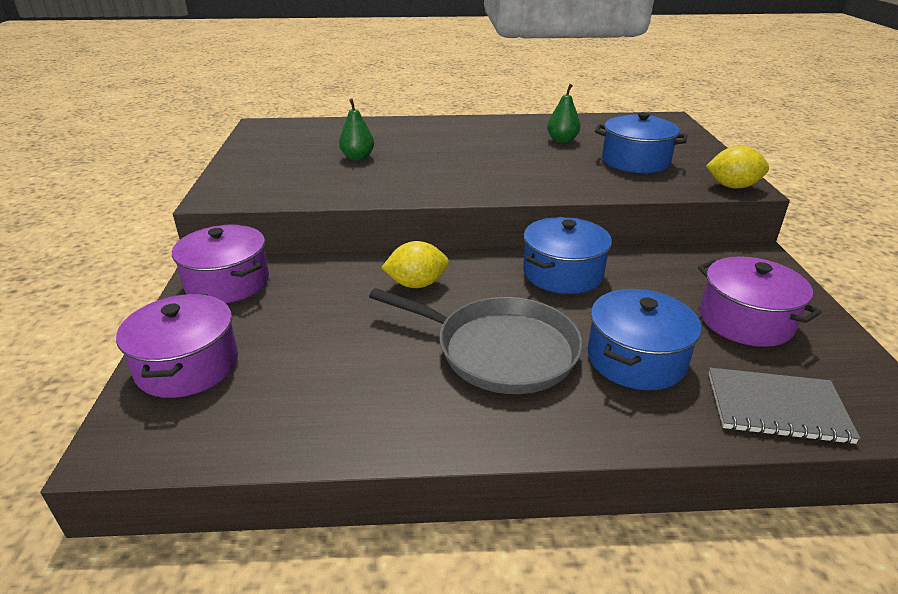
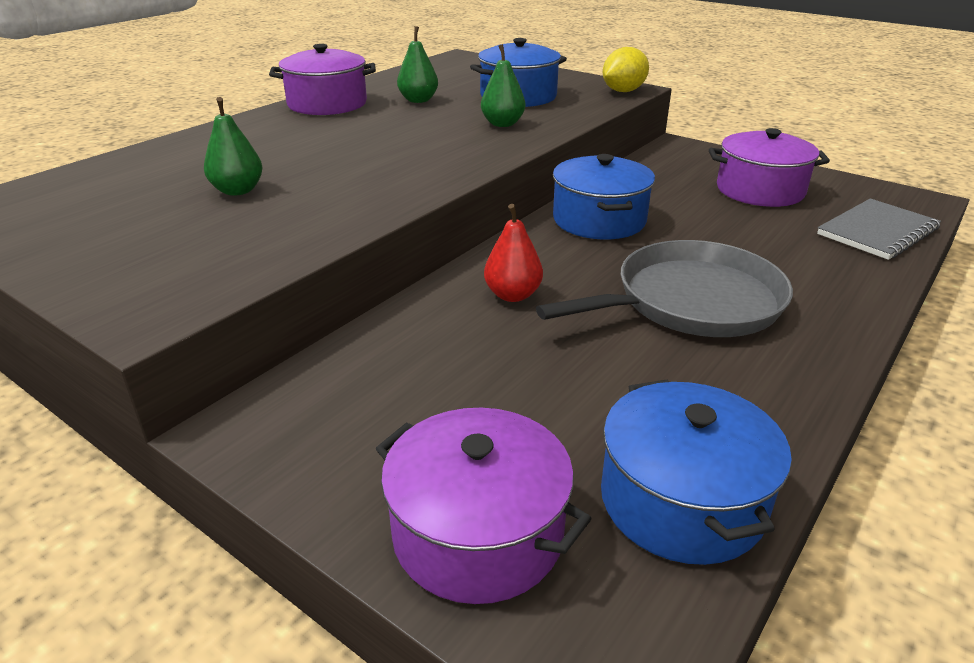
camera: 50 degrees left, 0 degrees up
(227, 282) = (301, 425): purple pot -> purple pot (327, 104)
(417, 284) = (512, 295): yellow lemon -> red pear
(574, 175) = (502, 124): none -> green pear
(636, 359) = (768, 250): blue pot -> blue pot (682, 501)

